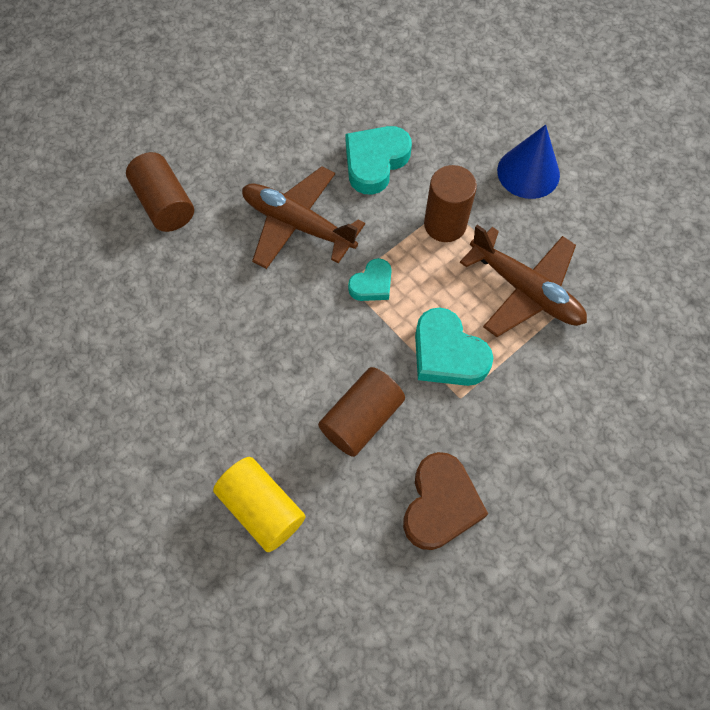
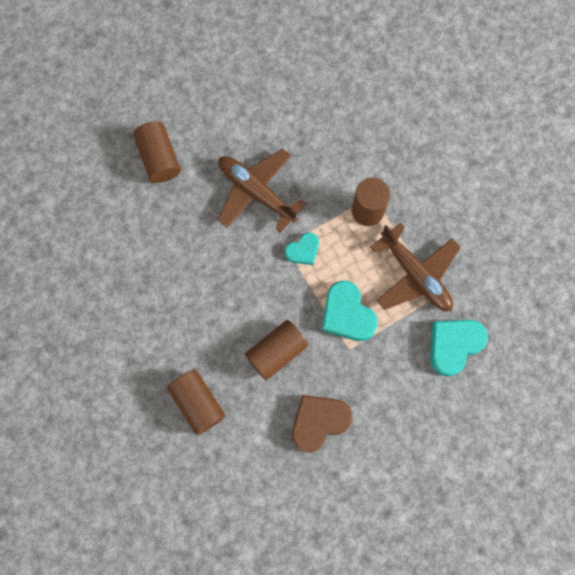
camera: 10 degrees right, 10 degrees up
(262, 508) = (197, 403): yellow cylinder -> brown cylinder
(375, 162) = (325, 148): turquoise heart -> turquoise heart (454, 345)
(440, 504) = (319, 422): brown heart -> brown heart turned 150 degrees counterclockwise
(528, 172) = (442, 177): blue cone -> none

